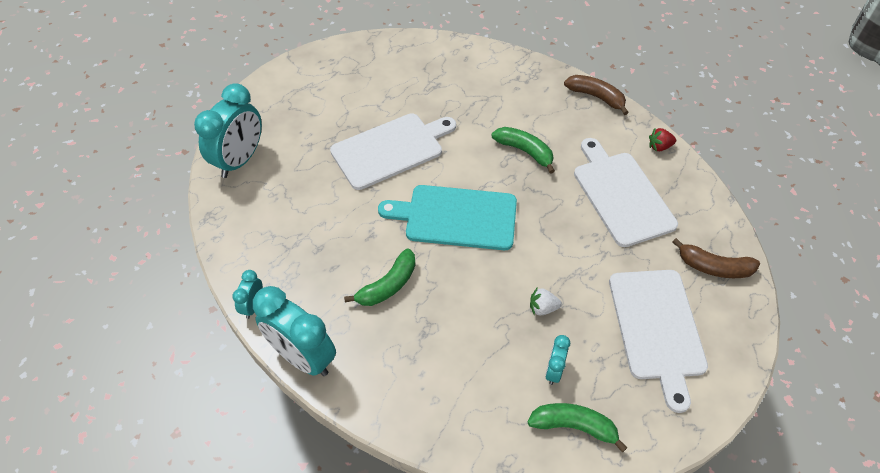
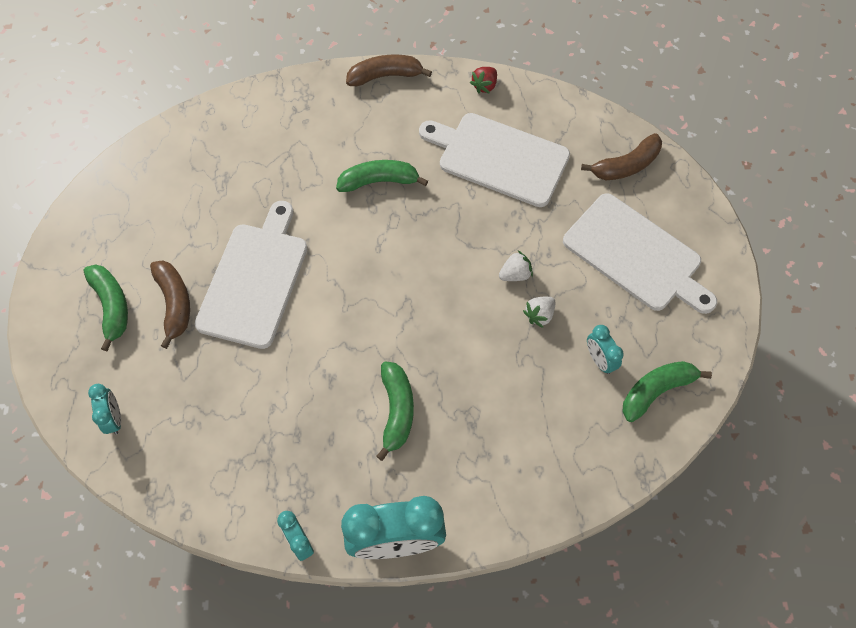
camera: 45 degrees left, 10 degrees up
(240, 160) = (114, 418): turquoise clock -> turquoise clock, size x0.48
(303, 105) = (111, 306): none -> green banana
(335, 128) = (174, 304): none -> brown banana
(456, 217) = (386, 295): turquoise cutting board -> none
(554, 271) = (515, 274): none -> white strawberry

